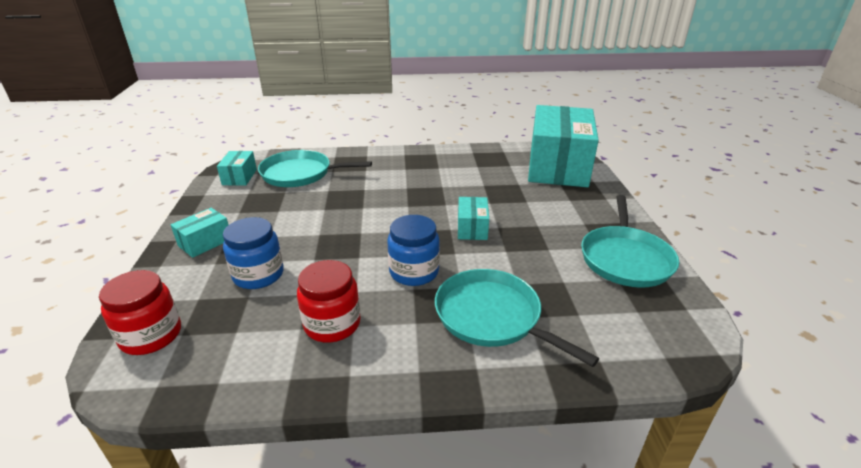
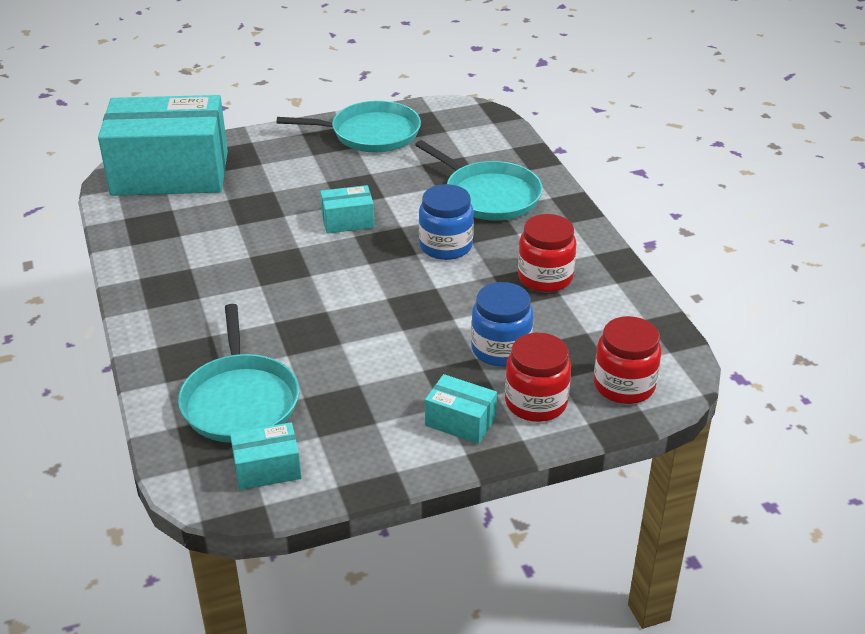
camera: 105 degrees left, 5 degrees up
(186, 279) = (536, 402): none -> red jar
(492, 317) = (489, 195): turquoise pan -> turquoise pan turned 75 degrees counterclockwise

